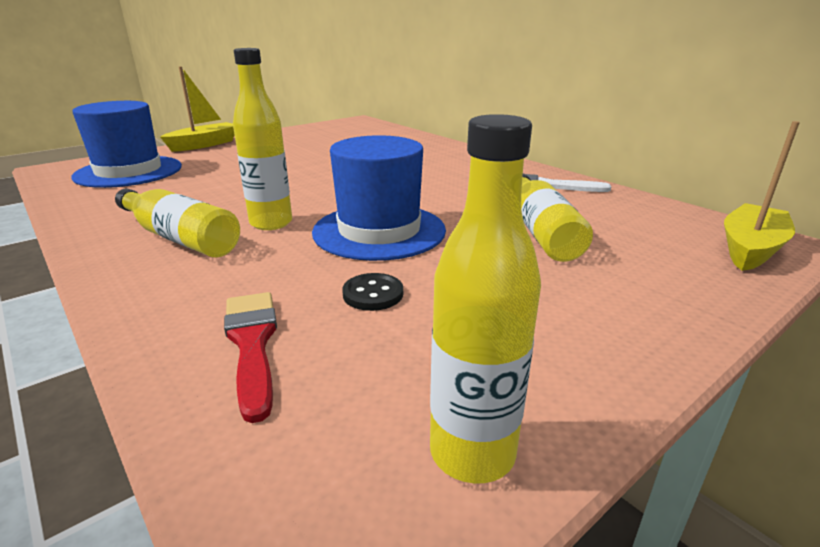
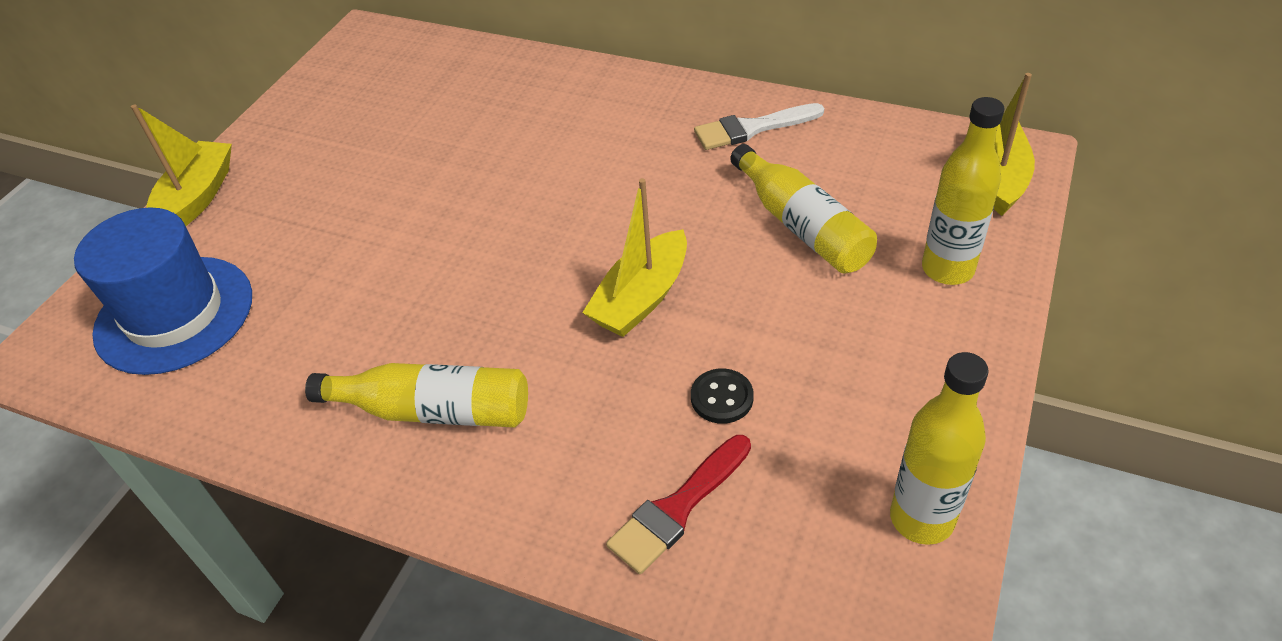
camera: 25 degrees left, 20 degrees up
(252, 343) = (678, 508): red brush -> red brush turned 90 degrees counterclockwise
(271, 223) = (508, 337): yellow bottle -> yellow bottle (947, 269)
(379, 231) = (641, 298): blue hat -> yellow boat

